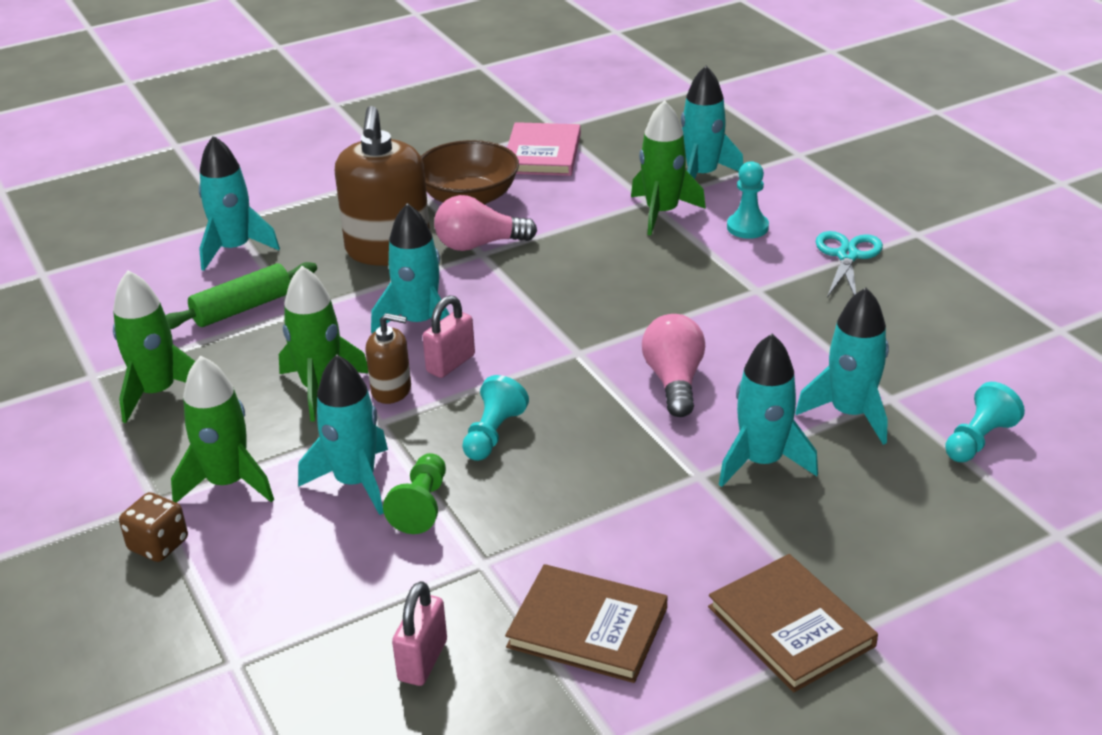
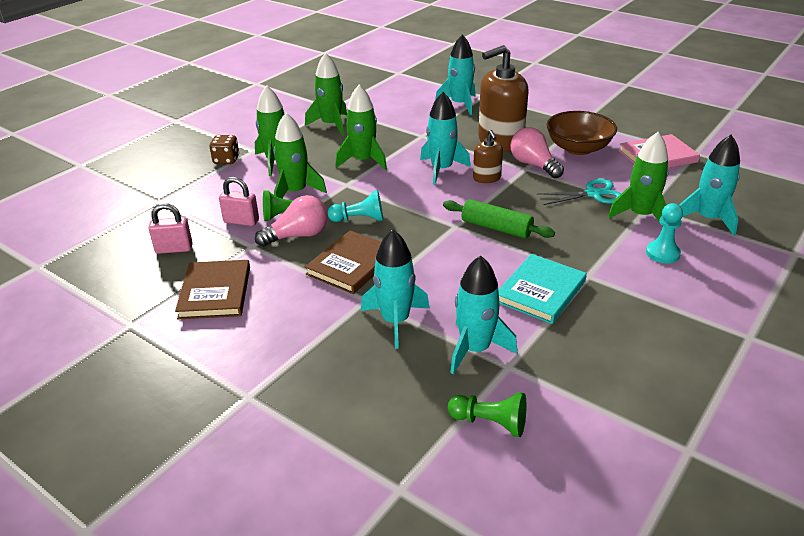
camera: 65 degrees right, 0 degrees up
(242, 308) = (412, 122): green rolling pin -> green rolling pin (496, 228)
(355, 482) = (295, 192): turquoise rocket -> green rocket
(391, 390) = (376, 179): brown soap dispenser -> brown soap dispenser (487, 178)
(450, 363) = (412, 189): pink padlock -> pink padlock (241, 221)
(674, 381) = (454, 267): pink light bulb -> pink light bulb (298, 236)
(767, 332) = (540, 291): none -> turquoise book
(790, 626) = (243, 368): brown book -> brown book (351, 265)
(847, 256) = (675, 307): turquoise scissors -> turquoise scissors (593, 194)
(978, 440) = (490, 423): turquoise pawn -> green pawn

